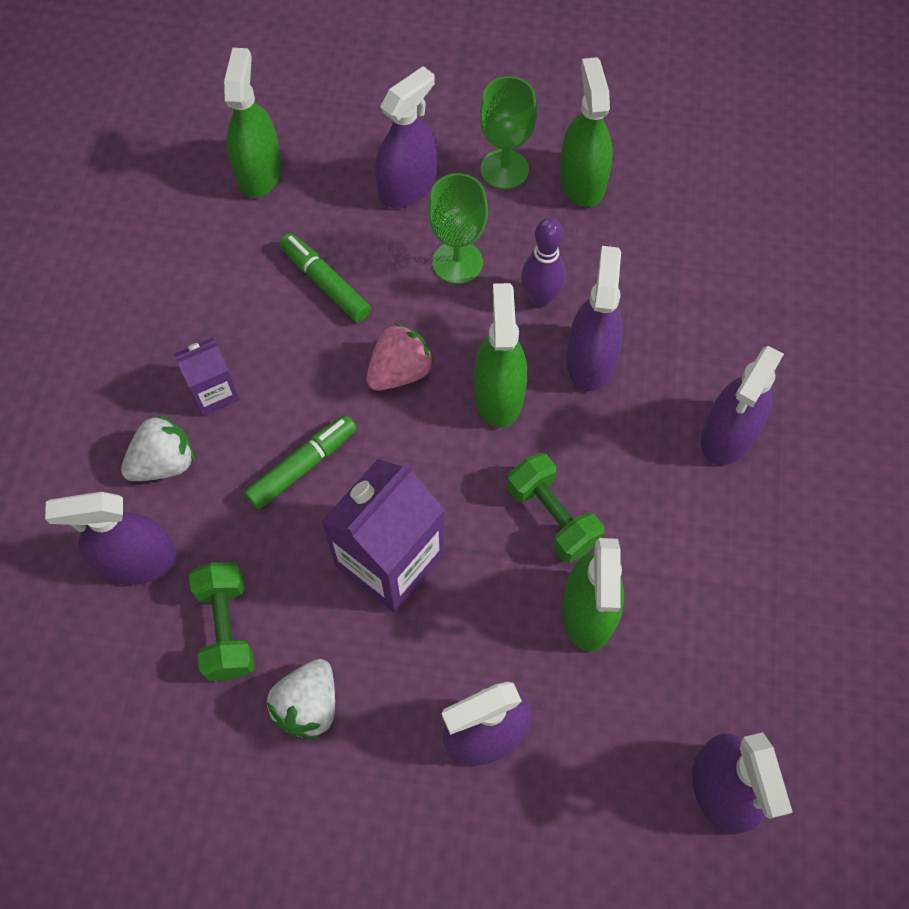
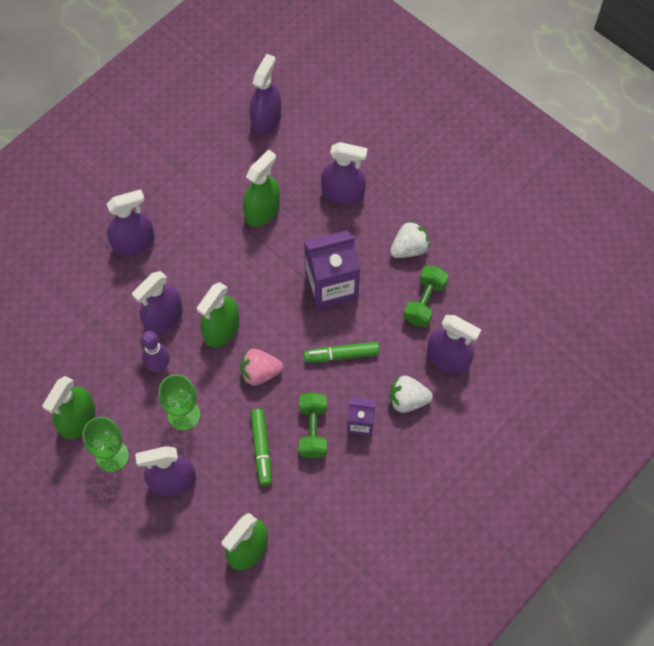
camera: 145 degrees left, 0 degrees up
(552, 516) = (244, 258): green dumbbell -> green dumbbell (313, 430)

